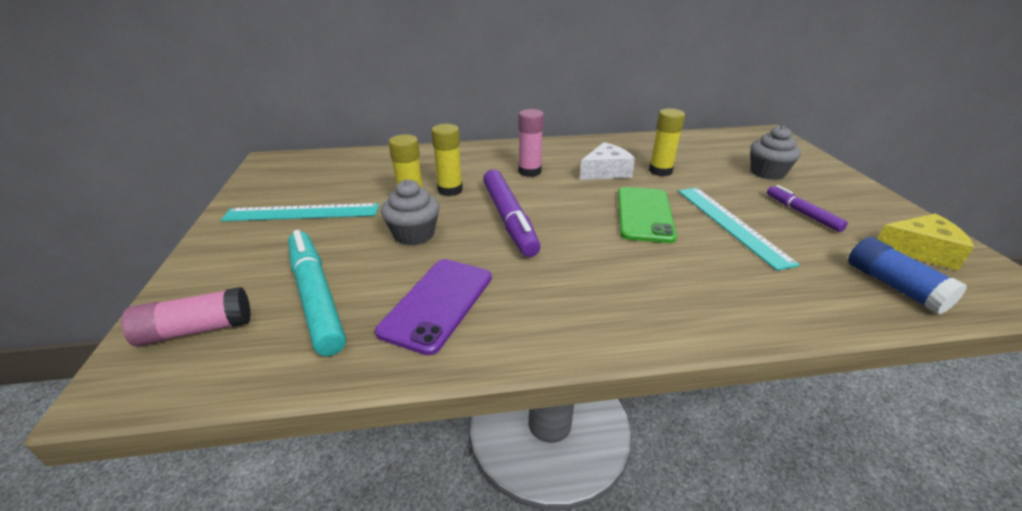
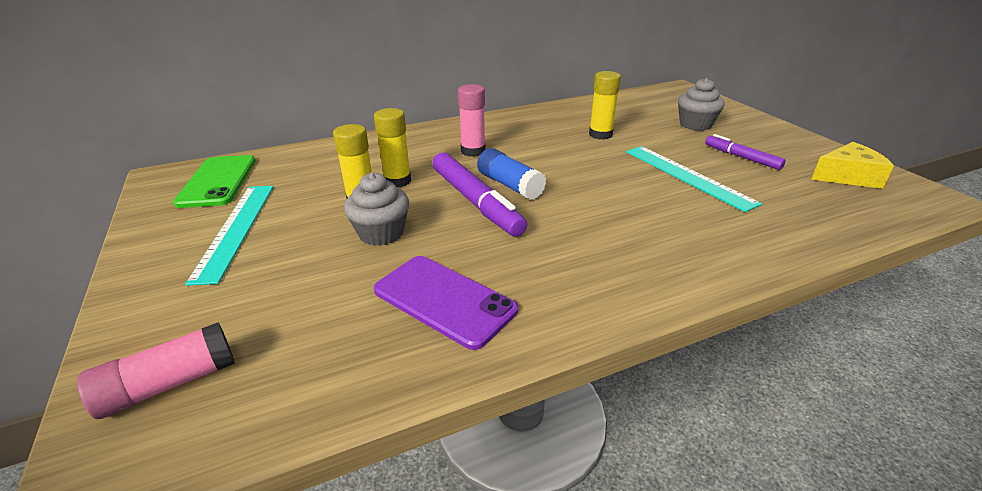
camera: 15 degrees left, 0 degrees up
(302, 212) = (236, 229): turquoise ruler -> turquoise ruler turned 75 degrees counterclockwise
(315, 297) = (301, 318): turquoise marker -> none
(438, 303) = (444, 300): purple phone -> purple phone turned 60 degrees counterclockwise
(605, 172) = (549, 142): white cheese -> none
(644, 214) = (606, 178): green phone -> green phone (218, 181)
(894, 286) = (842, 210): blue glue stick -> blue glue stick (510, 185)

